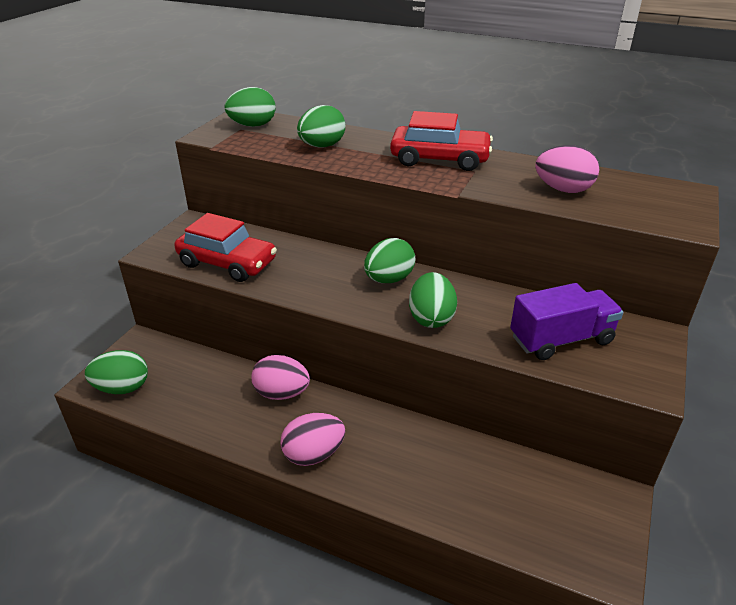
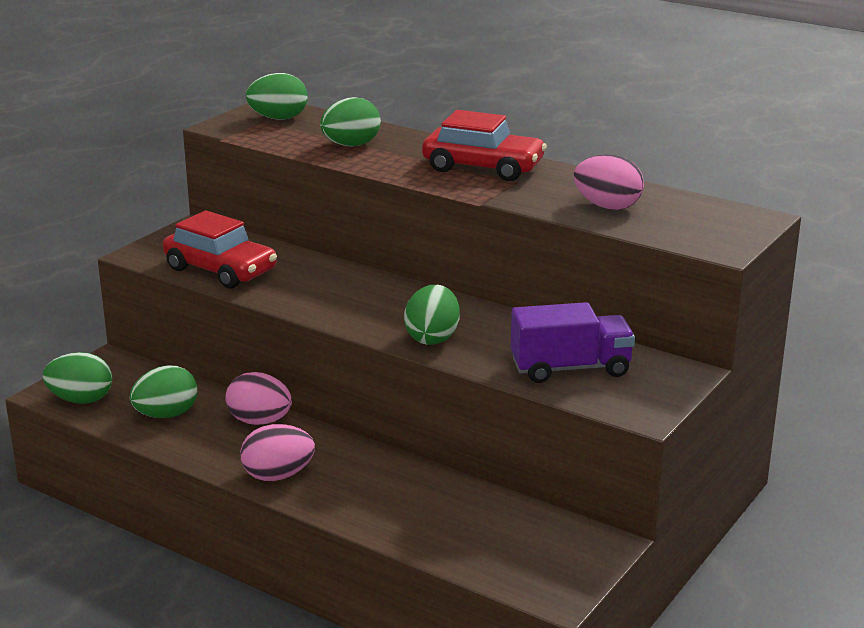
camera: 10 degrees right, 10 degrees down
(389, 279) = (401, 300): green egg -> green egg (166, 415)

